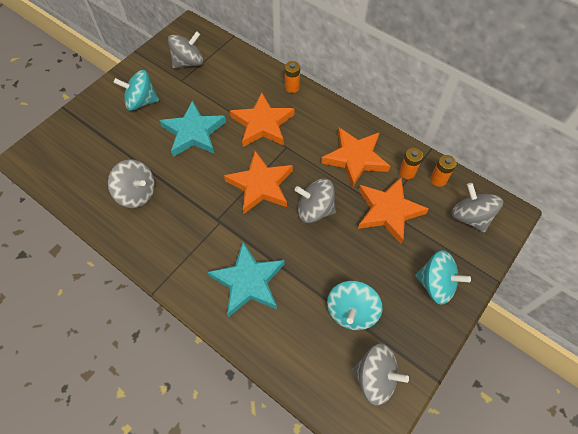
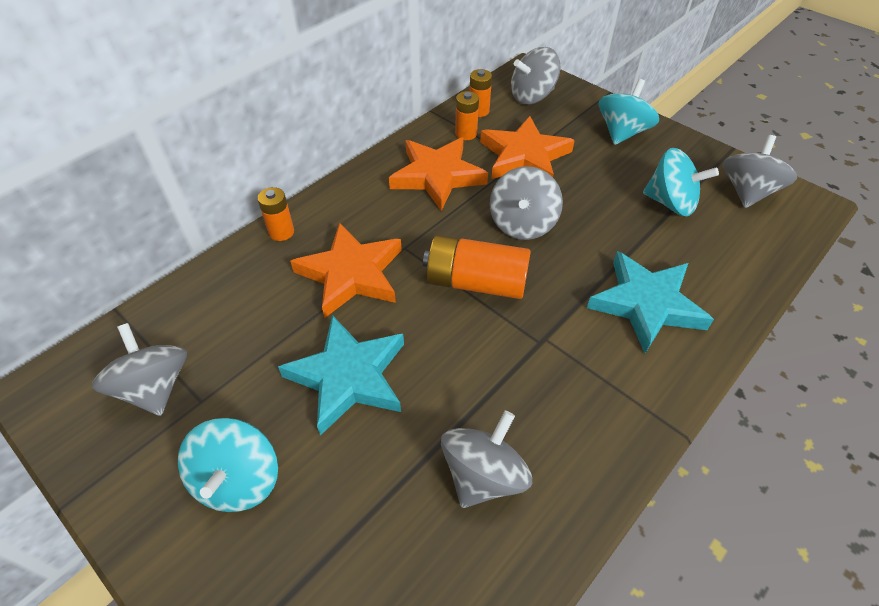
camera: 85 degrees left, 10 degrees down
(260, 185) = (476, 282): orange star -> orange battery

